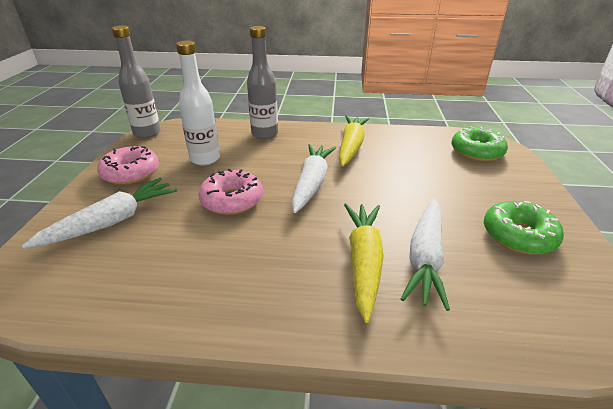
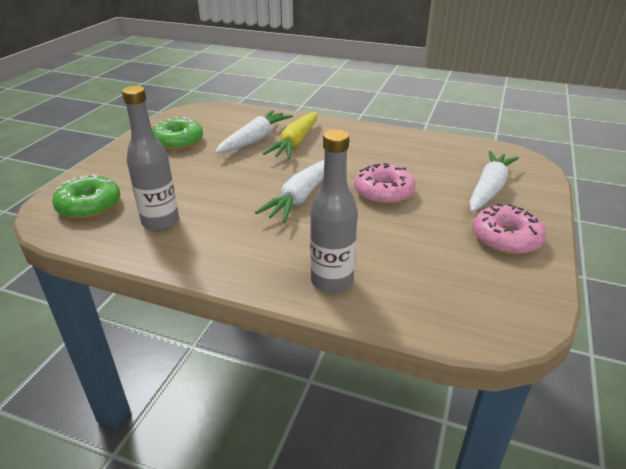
camera: 165 degrees left, 0 degrees up
(112, 222) = (489, 189): white carrot -> white carrot turned 150 degrees clockwise
(147, 133) = (531, 318): grey bottle -> grey bottle (160, 222)
(205, 159) = (418, 245): white bottle -> none
(351, 146) = (223, 236): yellow carrot -> none

